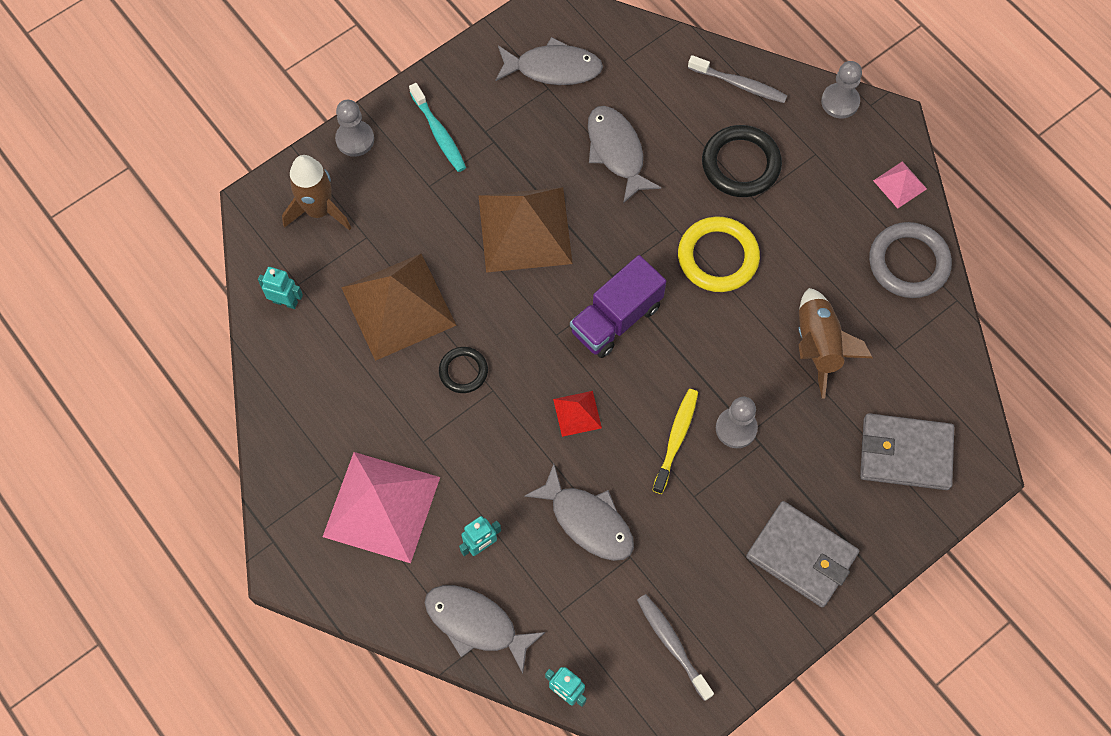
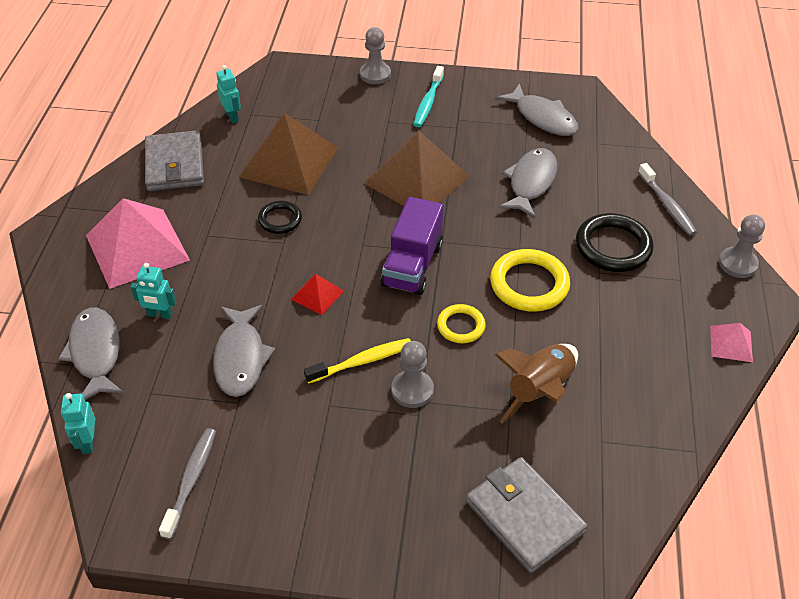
camera: 45 degrees right, 20 degrees down
(319, 210) = (310, 91): brown rocket -> none
(616, 319) = (412, 265): purple truck -> purple truck turned 75 degrees counterclockwise
(710, 341) = (461, 326): none -> yellow ring
(801, 555) = (355, 511): grey wallet -> grey wallet (175, 165)
(908, 263) = (680, 396): grey ring -> none

